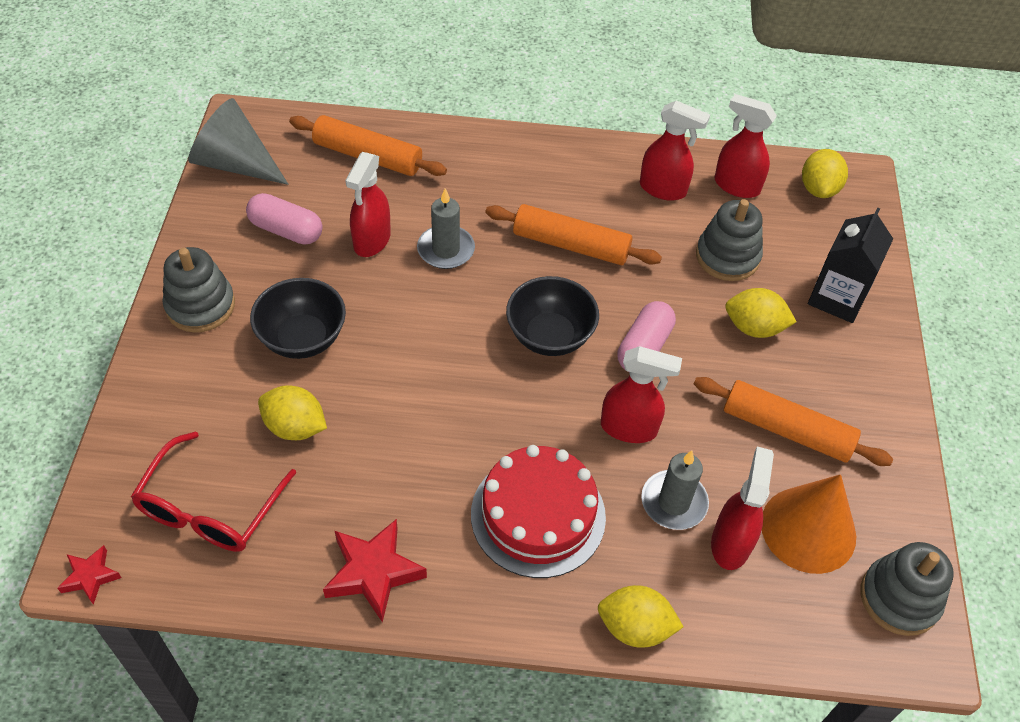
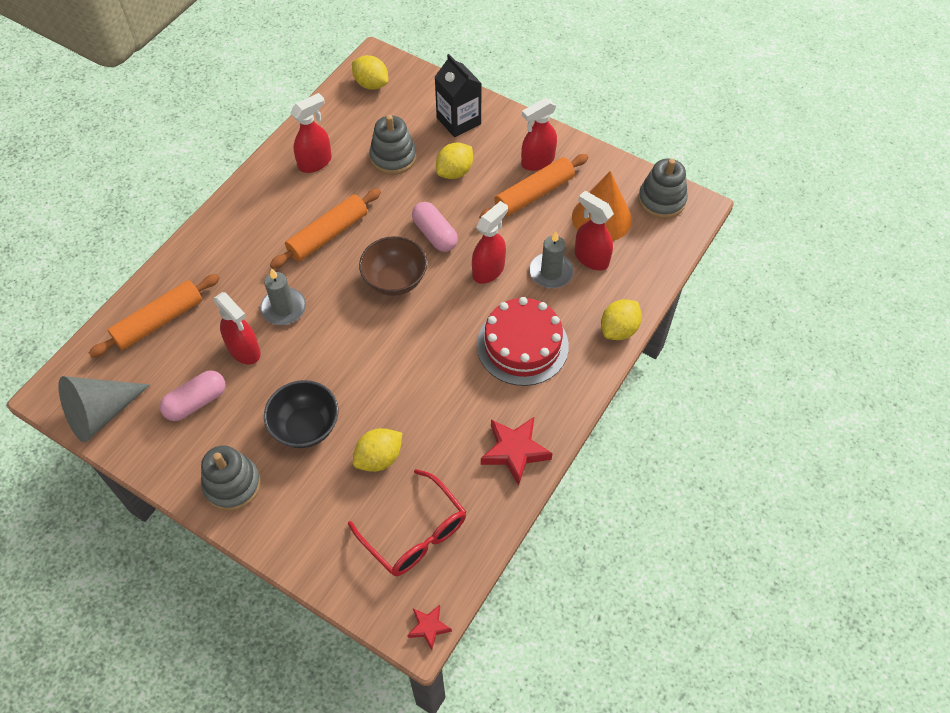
camera: 60 degrees left, 5 degrees up
(550, 336) = (395, 280): black bowl -> brown bowl
(736, 186) = (339, 123): red spray bottle -> red spray bottle (537, 161)

